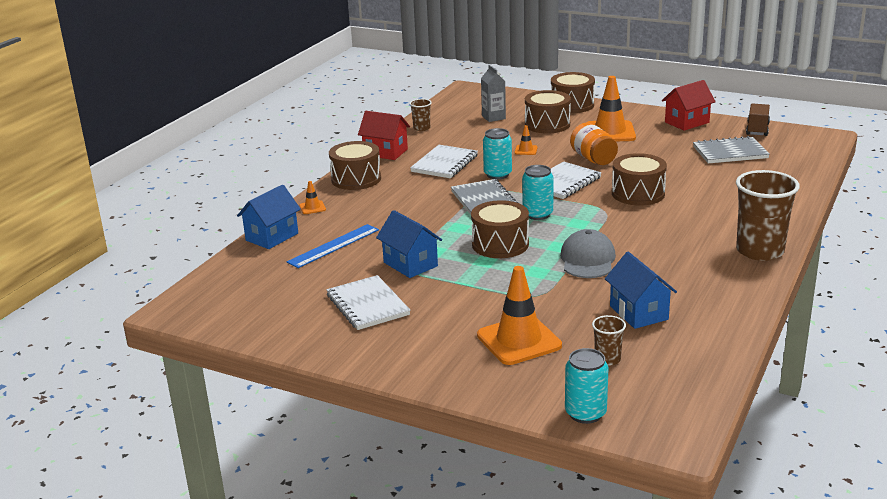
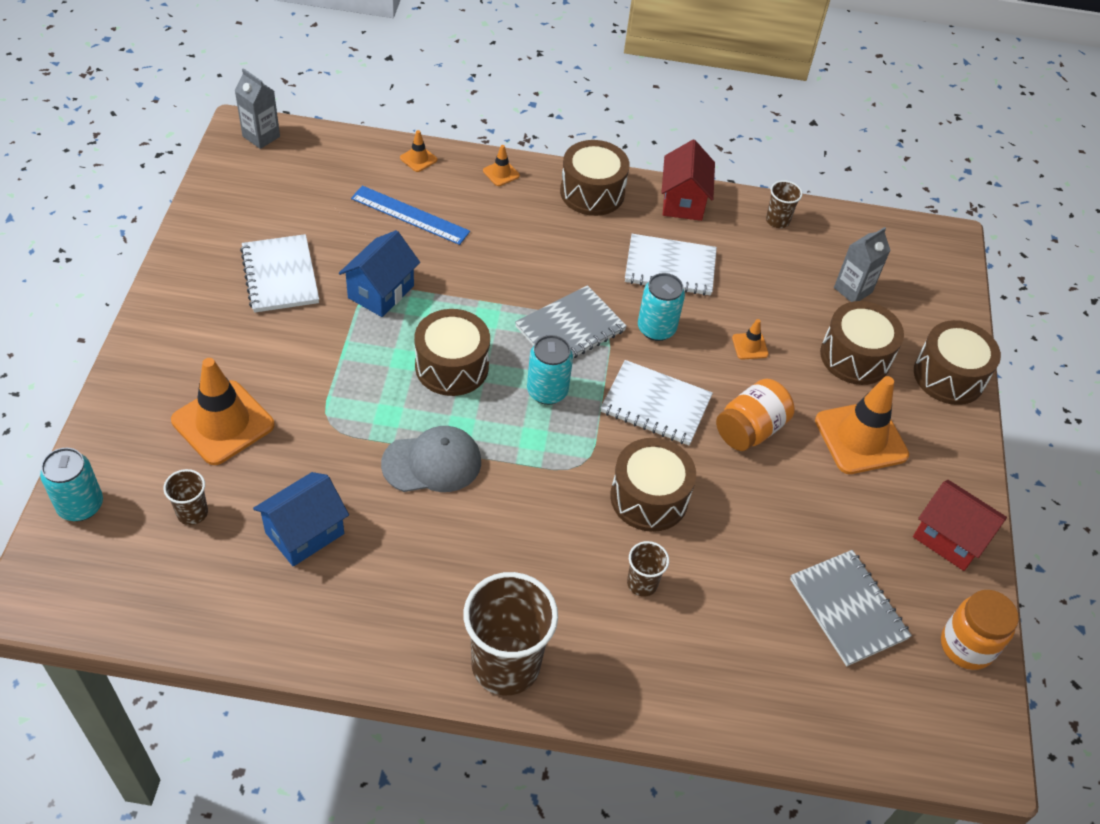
camera: 65 degrees right, 25 degrees up
(187, 303) = (261, 136): none -> grey carton
(272, 237) = (418, 159): blue house -> orange traffic cone
(367, 305) = (280, 276): white notebook -> white notebook turned 60 degrees counterclockwise
(703, 203) = (642, 583): none -> brown cup
(757, 129) = (966, 646): brown truck -> orange jar

